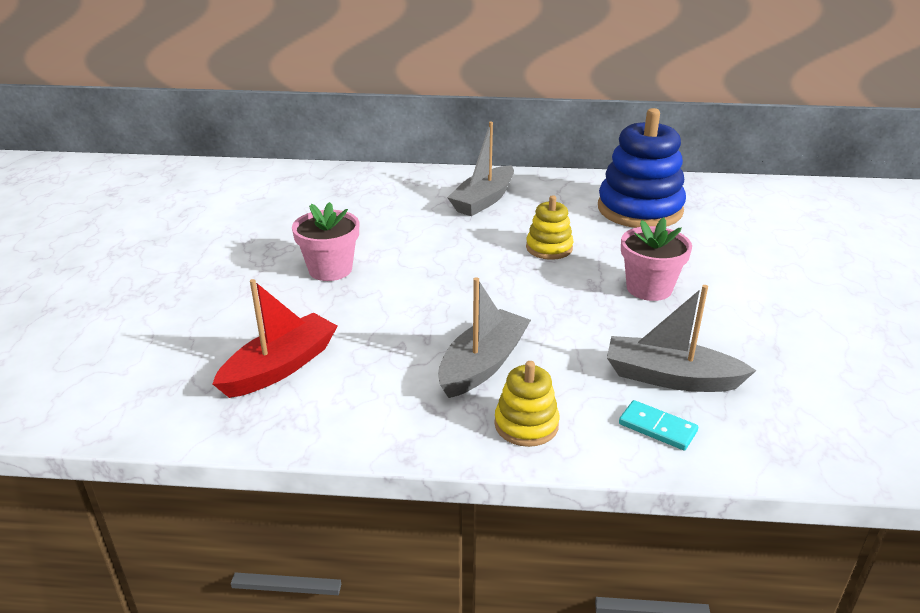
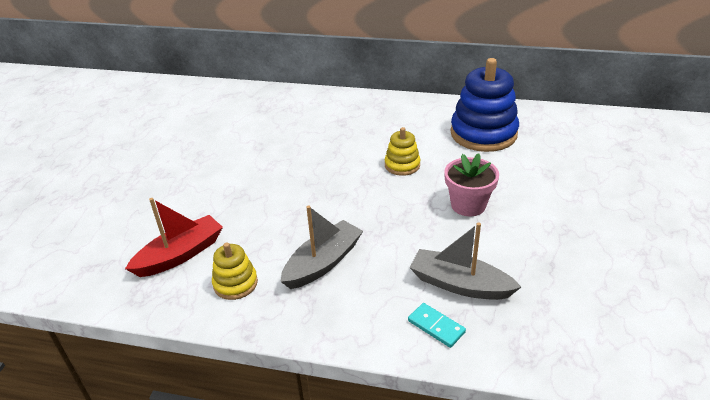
camera: 10 degrees right, 5 degrees up
(330, 269) = (236, 175): pink flower pot -> none
(483, 200) = (365, 120): grey boat -> none
(526, 425) = (339, 316): yellow stacking toy -> yellow stacking toy (235, 283)

